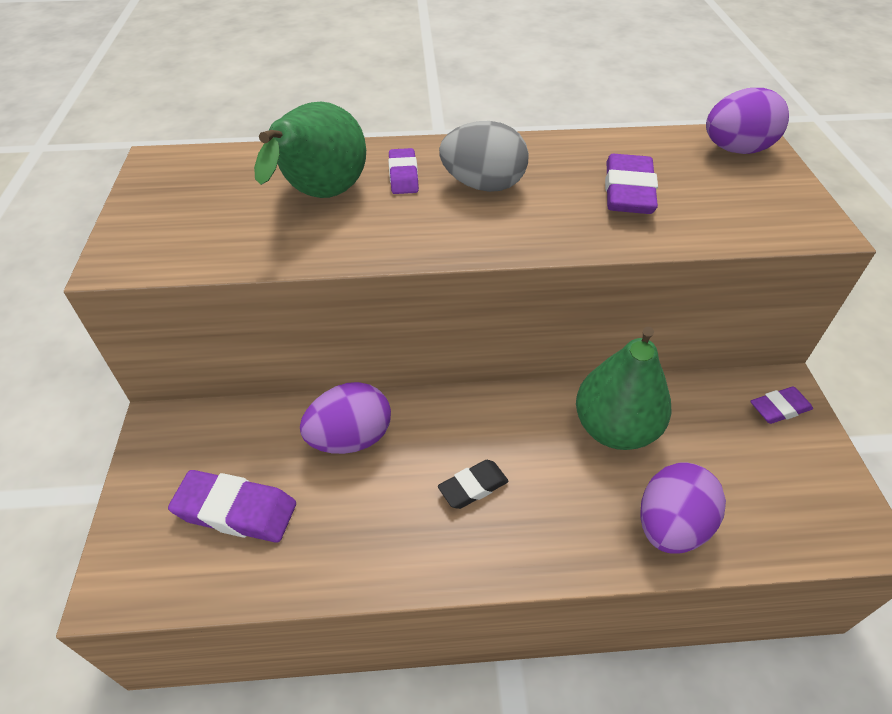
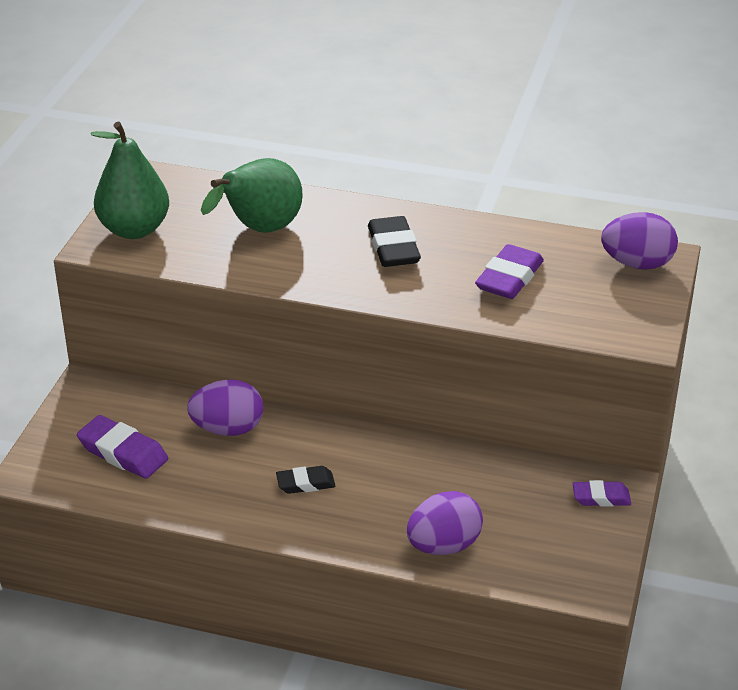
camera: 20 degrees right, 10 degrees down
(403, 176) = (333, 227): purple eraser -> none
(483, 185) = (393, 248): grey egg -> black eraser
(615, 429) = (445, 476): green pear -> green pear (134, 229)

